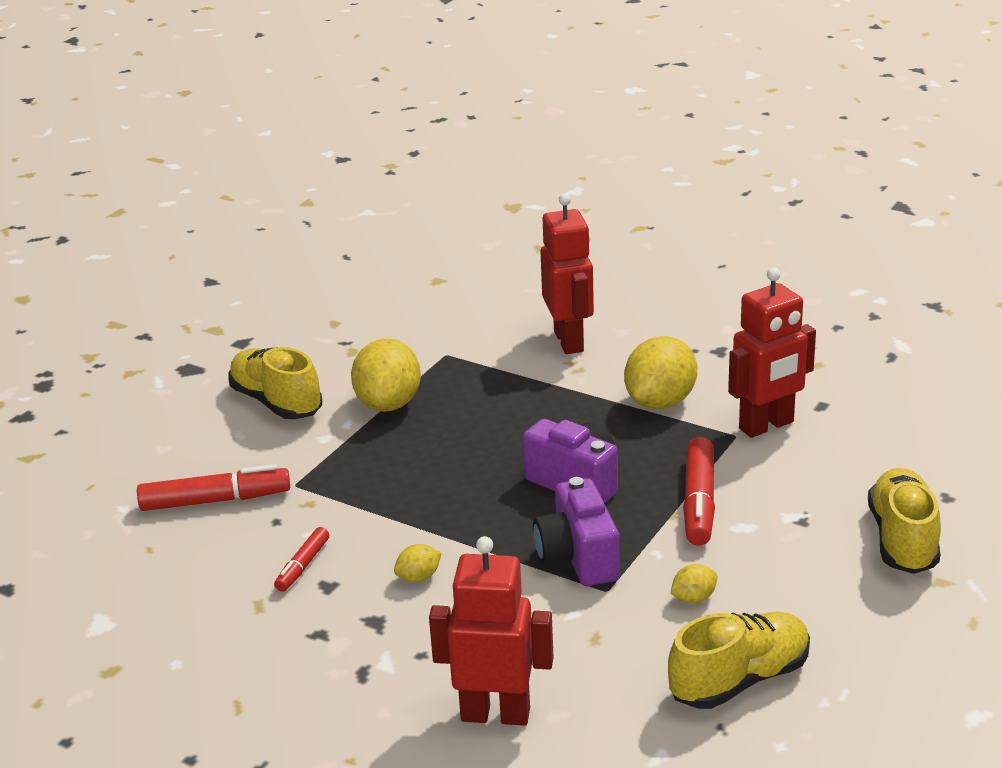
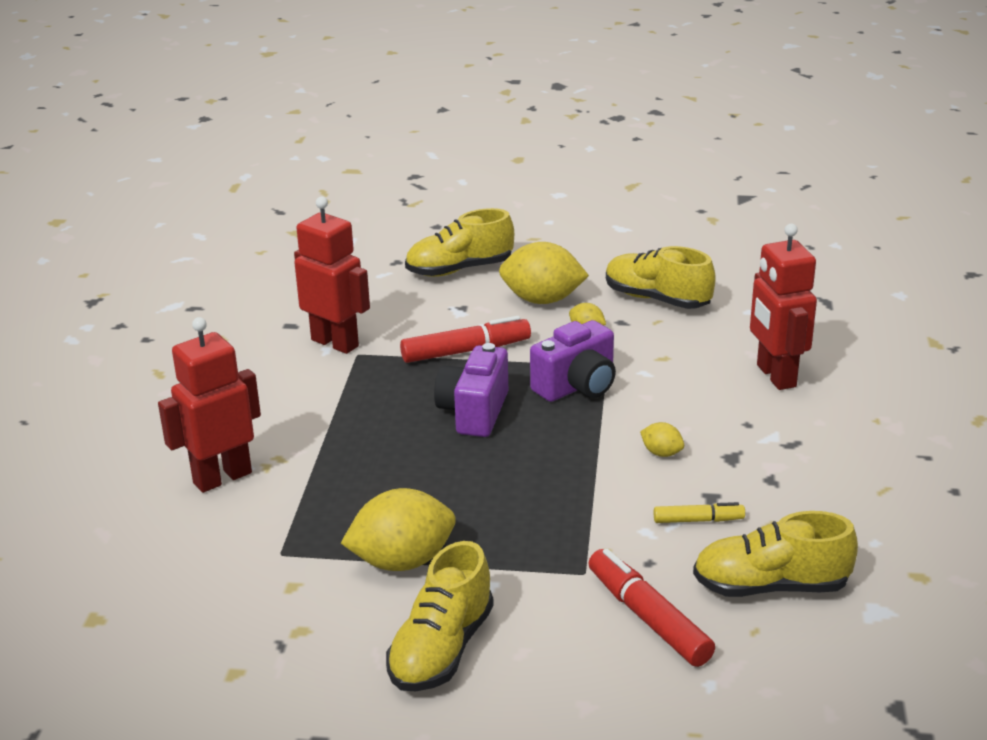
camera: 115 degrees left, 0 degrees up
(186, 576) = (770, 586): none -> yellow shoe
(302, 566) = (698, 520): red marker -> yellow marker
(660, 402) = (320, 399): yellow lemon -> yellow lemon (542, 300)

